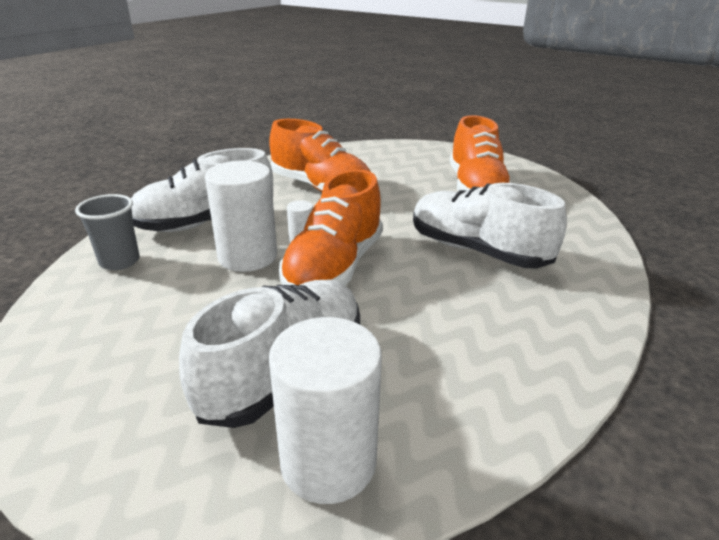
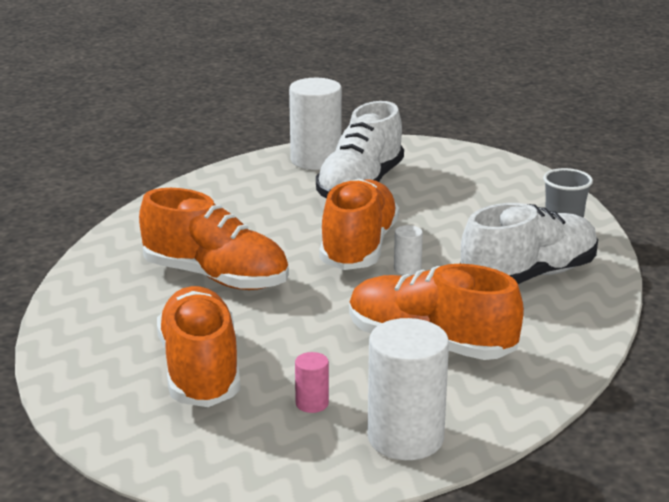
camera: 170 degrees right, 5 degrees down
(247, 256) = (449, 248): white cylinder -> white cylinder (405, 438)
(407, 169) = (312, 403): none -> pink cylinder
(477, 251) = (215, 277): white shoe -> orange shoe

